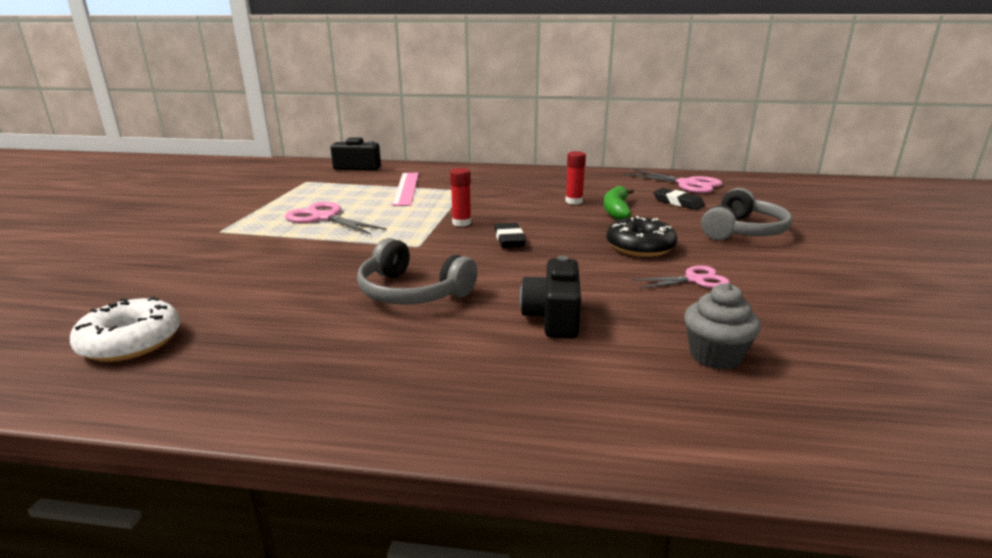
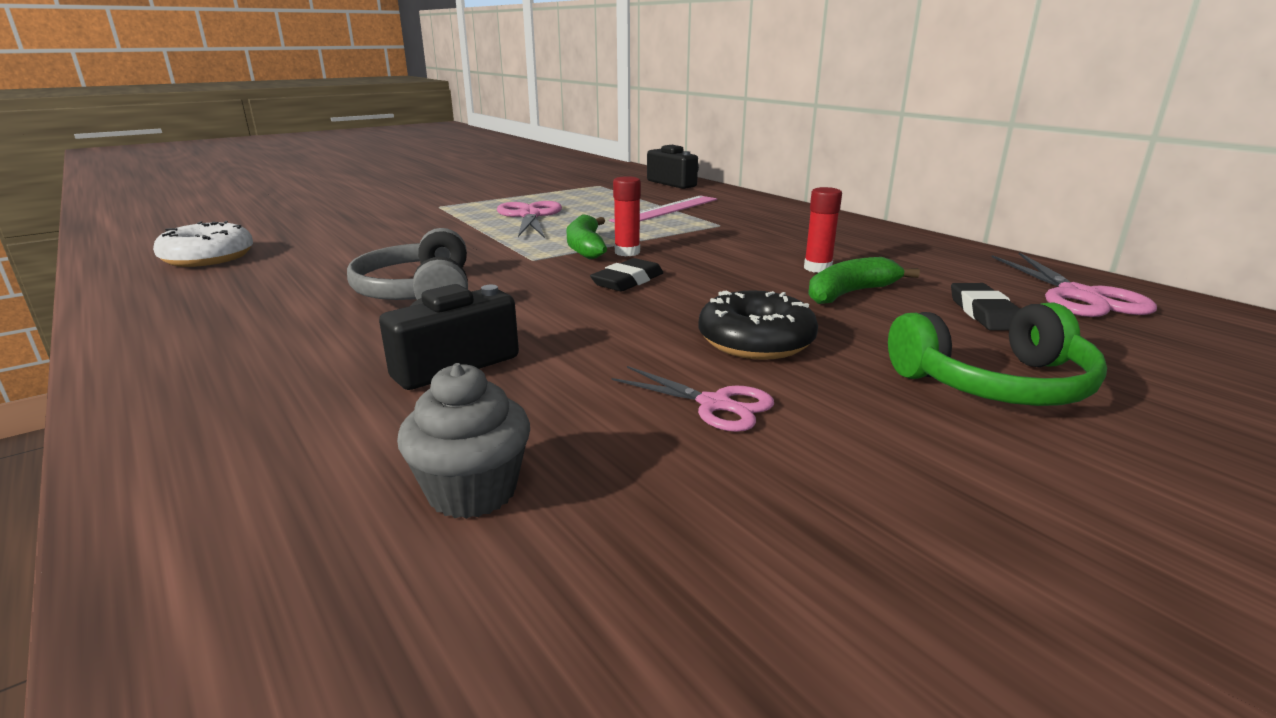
camera: 45 degrees right, 0 degrees up
(428, 227) = (586, 247): none -> green banana
(743, 231) = (996, 384): grey headphones -> green headphones

